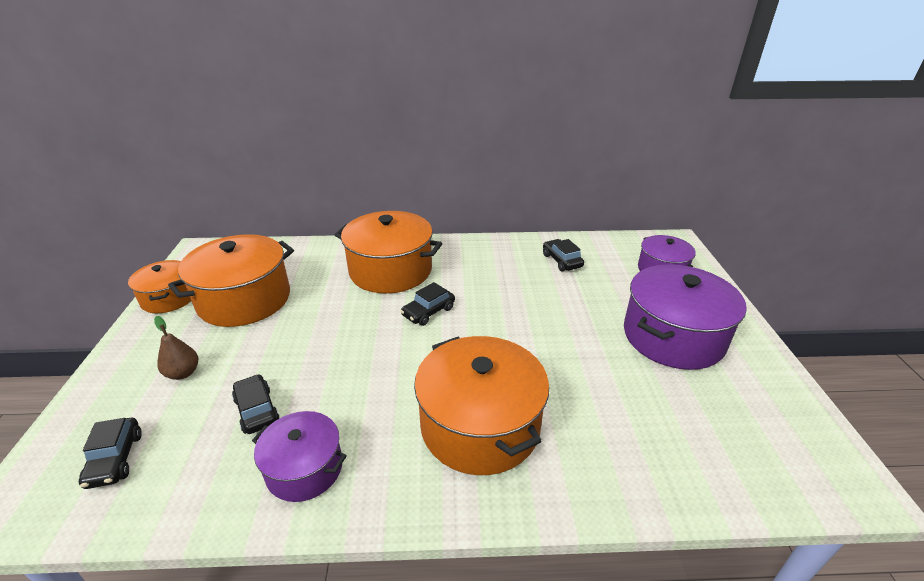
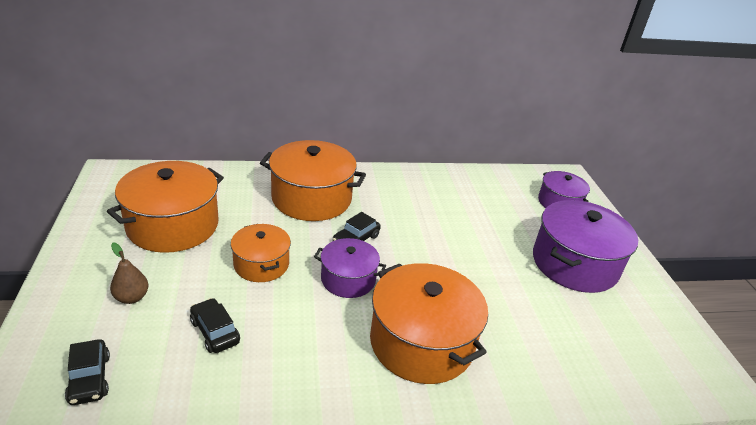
camera: 10 degrees left, 0 degrees up
(169, 298) = (93, 223): orange pot -> orange pot (261, 264)
(304, 468) = (273, 382): purple pot -> purple pot (348, 279)
(561, 261) = (470, 192): black car -> none

